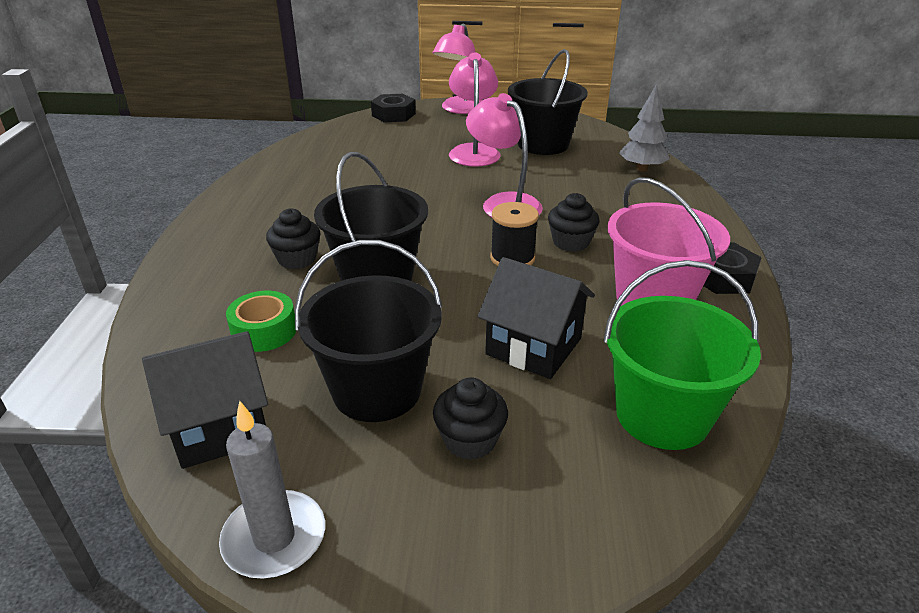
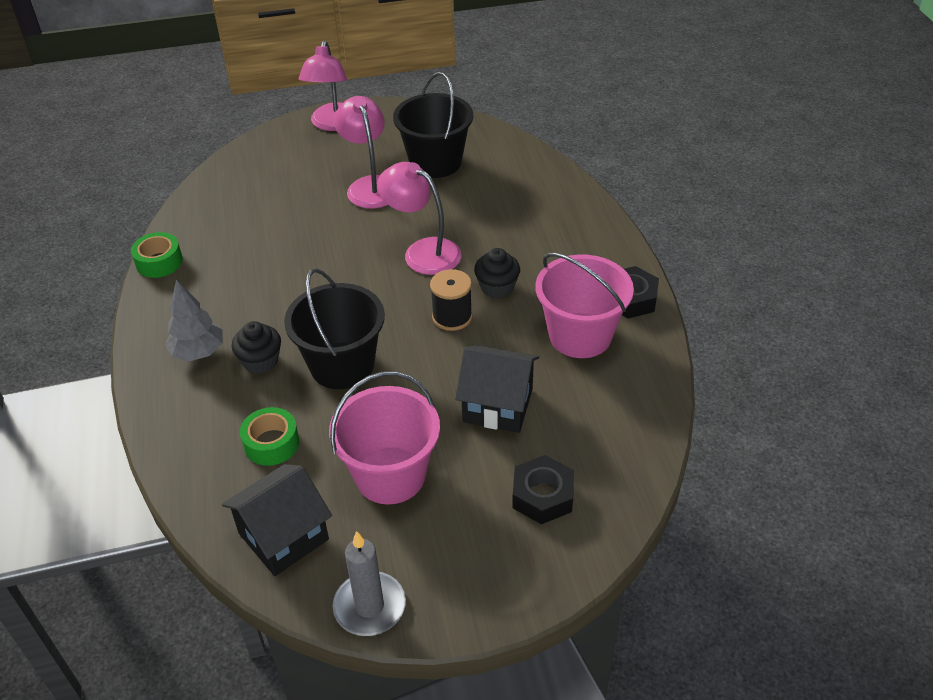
camera: 15 degrees left, 10 degrees up
(253, 173) = (159, 262): none -> green tape
(377, 390) = (390, 475): black bucket -> pink bucket
(393, 115) = (265, 145): black nut -> black nut (542, 496)
(470, 440) = (476, 499): black cupcake -> none
(641, 169) = (538, 179): grey tree -> grey tree (198, 352)
(662, 415) = (608, 443): green bucket -> none

